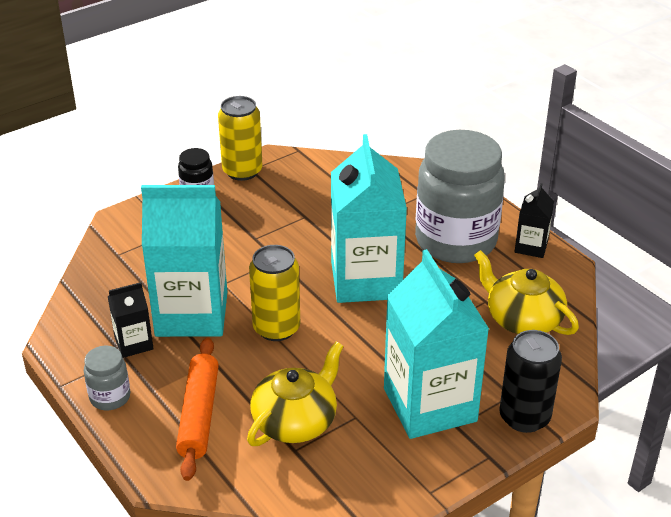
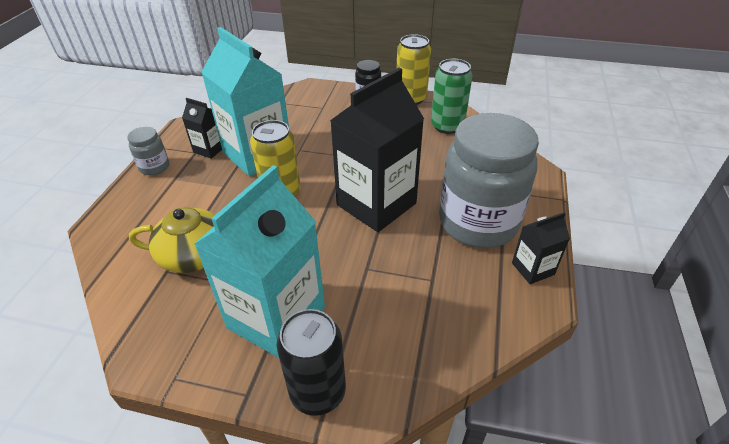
camera: 50 degrees right, 5 degrees up
(199, 414) = (167, 208): orange rolling pin -> none
(315, 178) = (447, 126): none -> green can
(366, 280) = (376, 204): turquoise carton -> black carton
(522, 319) = (439, 316): yellow teapot -> none

